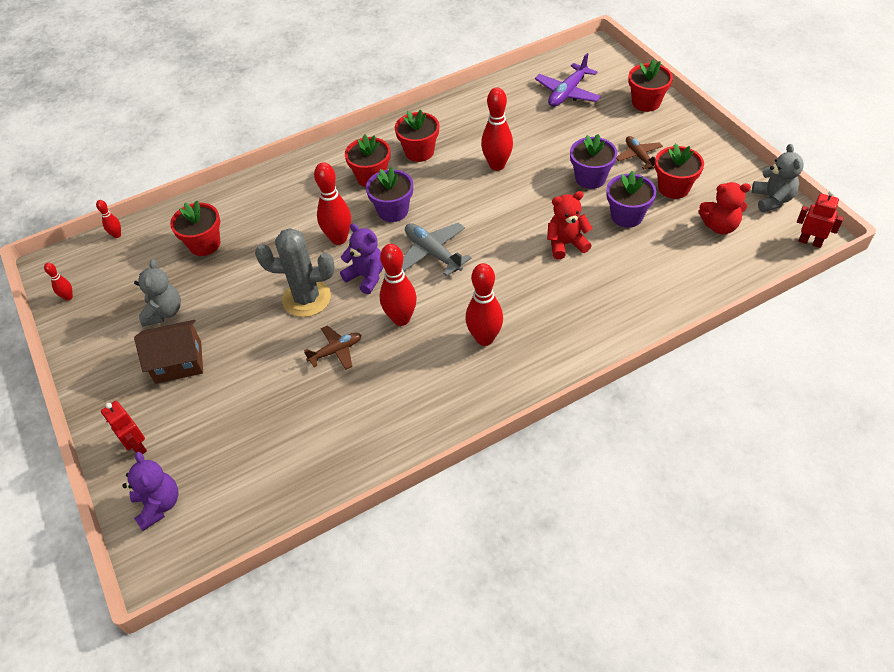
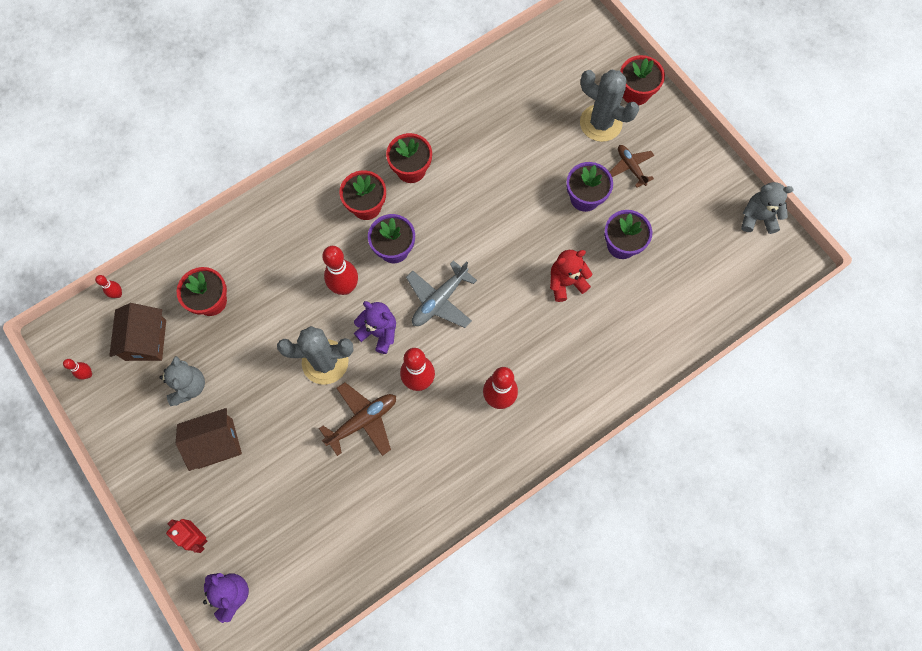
camera: 10 degrees left, 20 degrees up
(133, 272) = (146, 340): none -> brown house
(336, 351) = (363, 421): brown plane -> brown plane, size x1.51
(433, 253) = (439, 300): grey plane -> grey plane turned 90 degrees counterclockwise
(497, 165) = (491, 185): red bowling pin -> none
(567, 93) = (555, 81): purple plane -> none
(610, 123) = (600, 123): none -> grey cactus
(673, 188) = (665, 207): red flower pot -> none
(719, 226) = (709, 253): red teddy bear -> none
(772, 199) = (758, 218): grey teddy bear -> grey teddy bear turned 75 degrees counterclockwise
(810, 242) = (791, 268): red robot -> none

